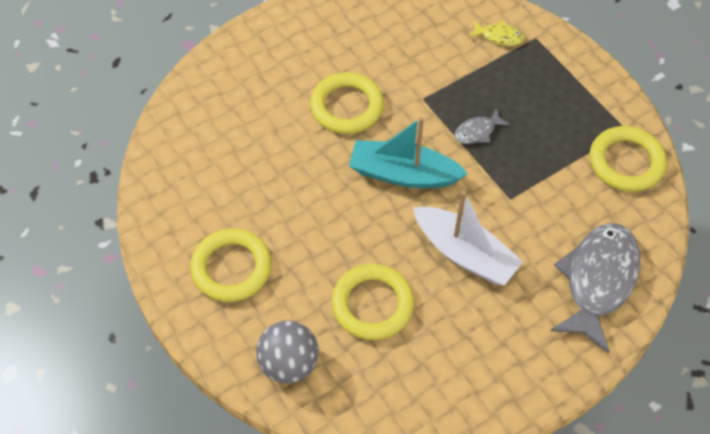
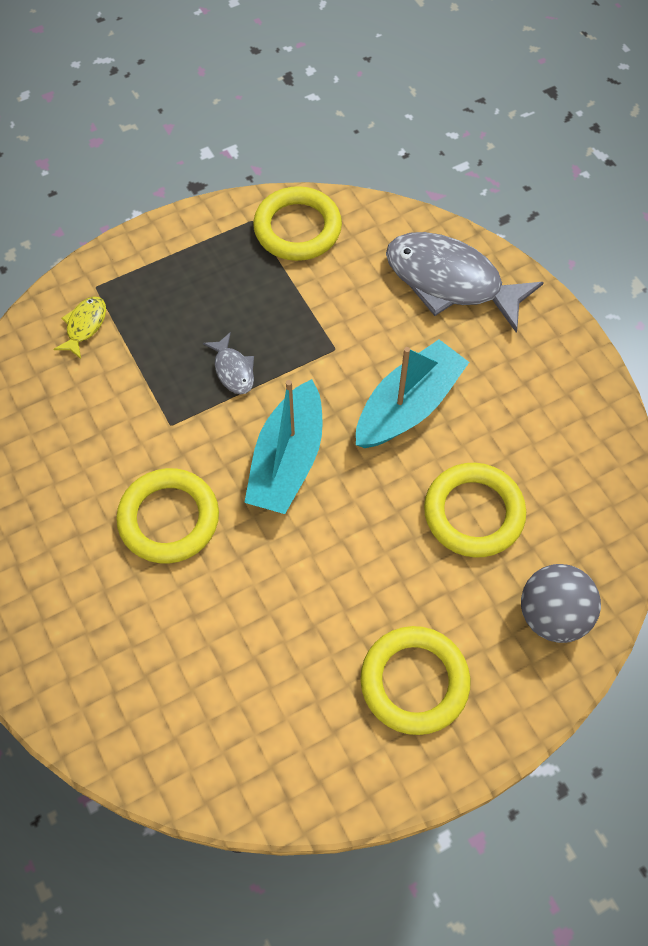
camera: 85 degrees left, 5 degrees up
(465, 253) = (408, 406): white boat -> turquoise boat

